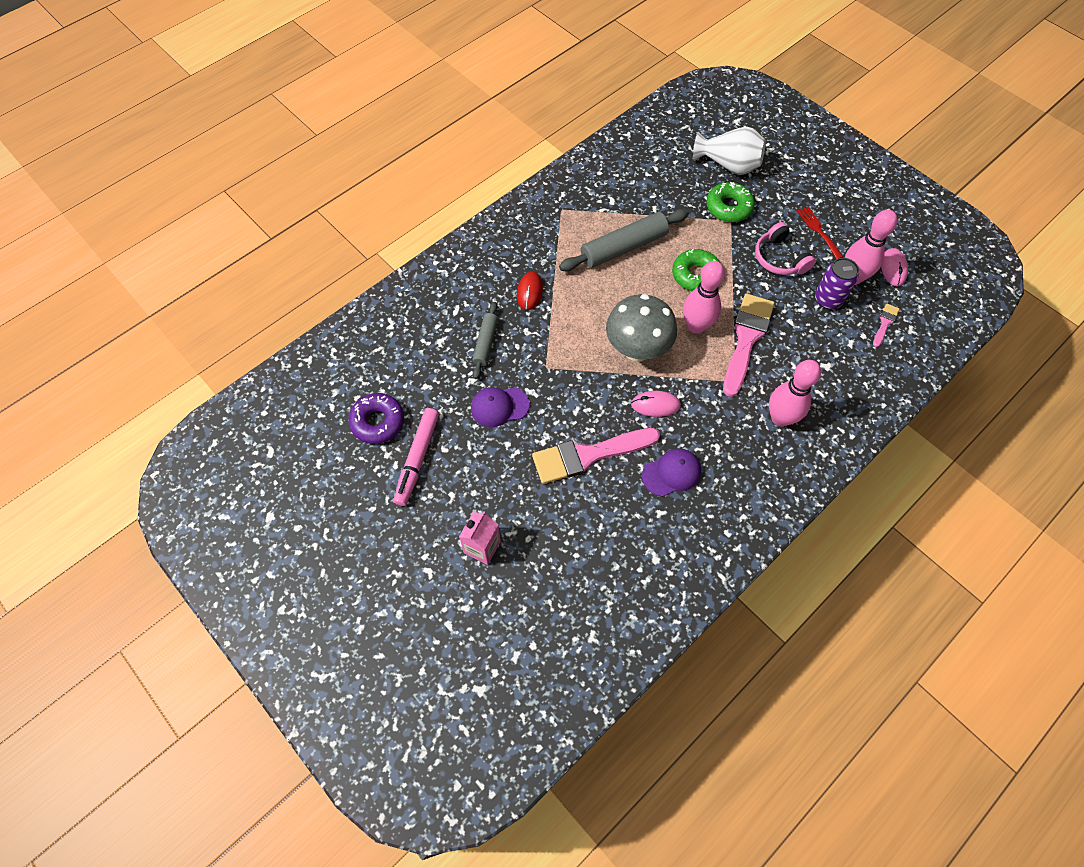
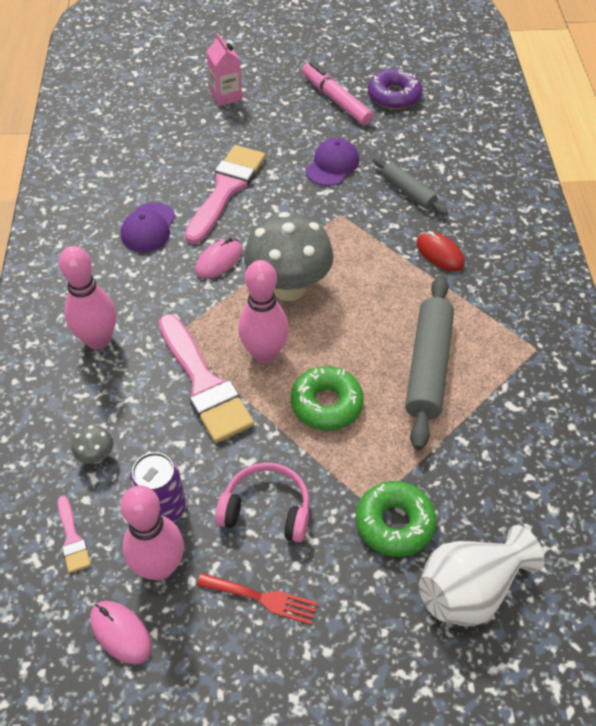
camera: 130 degrees right, 10 degrees down
(840, 351) = (96, 456): none -> grey mushroom

